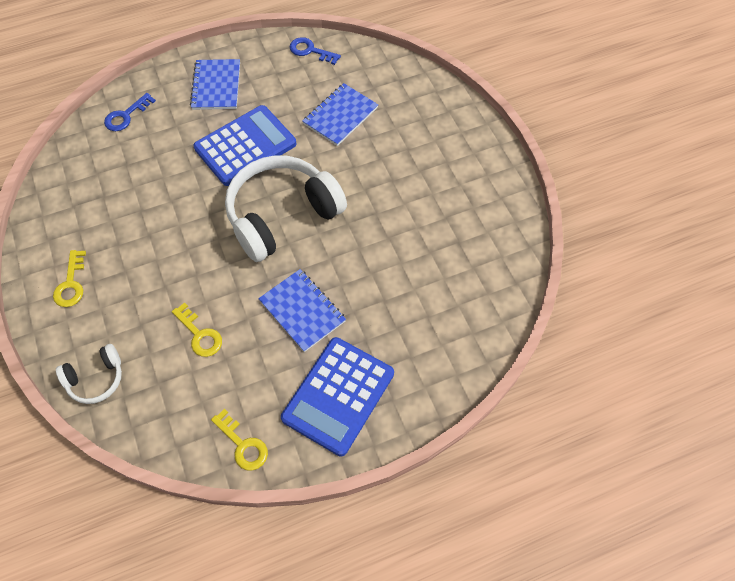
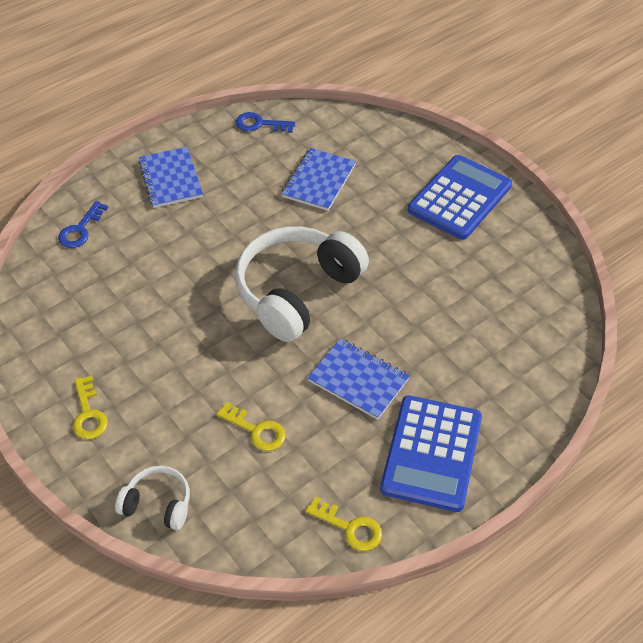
camera: 15 degrees left, 10 degrees down
(96, 379) = (158, 504): white headphones -> white headphones turned 120 degrees counterclockwise
(245, 146) = (228, 232): blue calculator -> blue calculator (459, 198)

